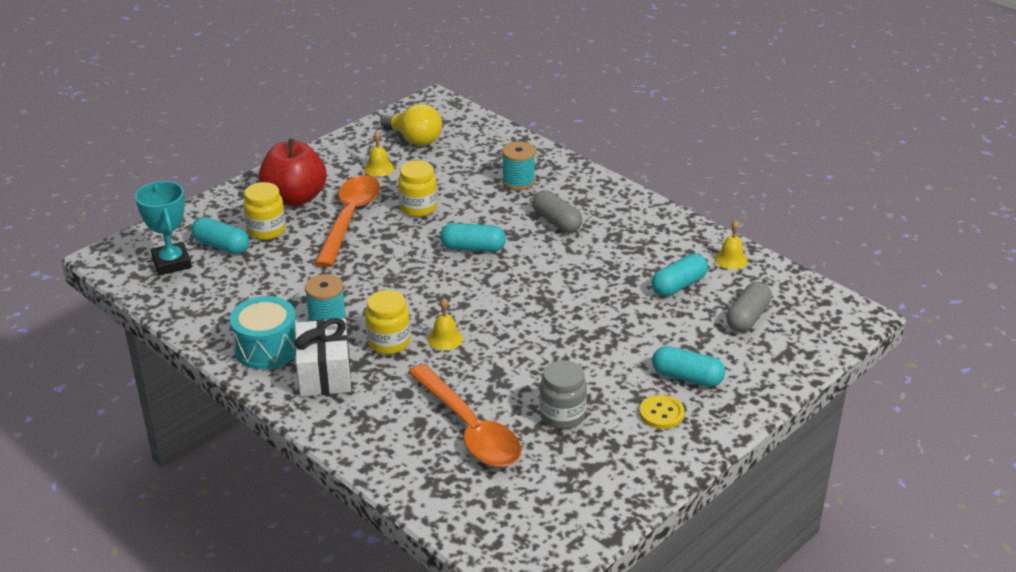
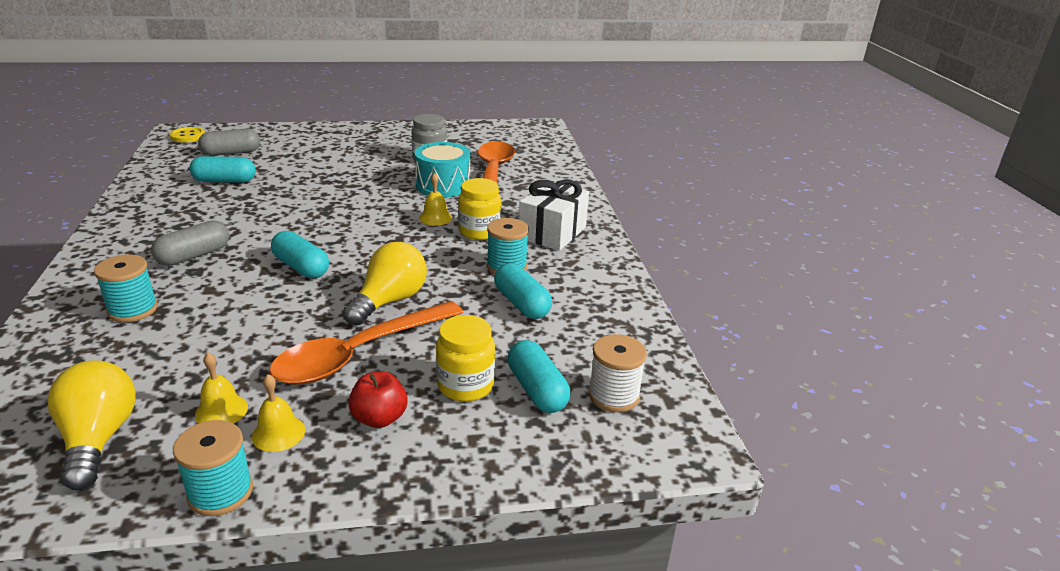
camera: 145 degrees left, 5 degrees down
(172, 263) = (613, 395): turquoise trophy -> white spool
(267, 348) = (581, 267): turquoise drum -> turquoise drum (443, 185)
(295, 198) = (379, 418): red apple -> red apple, size x0.53
(328, 148) = (220, 492): none -> turquoise spool
(377, 254) = (389, 301): none -> yellow light bulb
(418, 208) = (274, 330): yellow jar -> none
(556, 222) = (194, 256): grey capsule -> grey capsule turned 45 degrees clockwise
(661, 413) = (375, 141): yellow button -> yellow button (188, 136)
(687, 377) = (329, 147): turquoise capsule -> turquoise capsule (521, 304)
(731, 259) = (156, 179): yellow bell -> yellow bell (278, 433)

